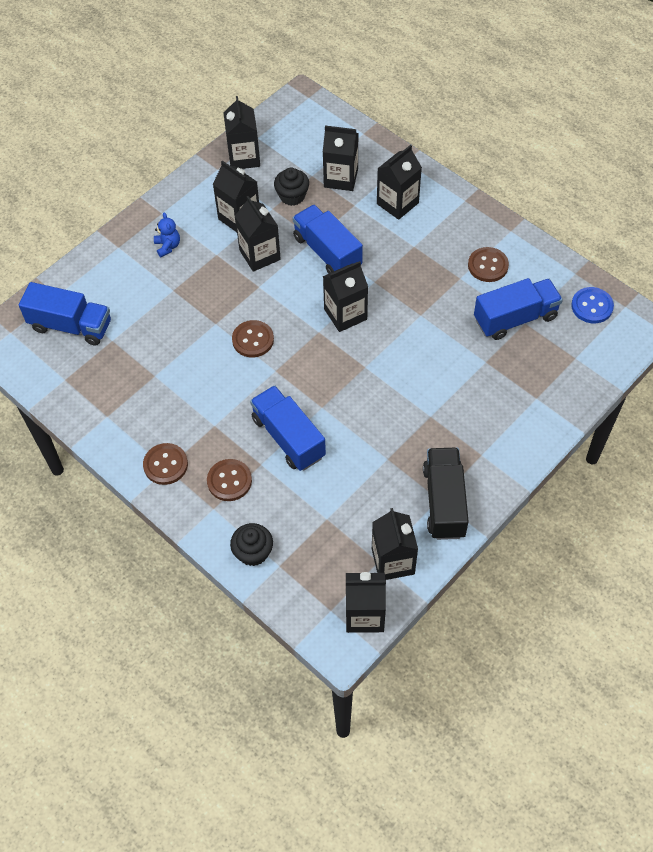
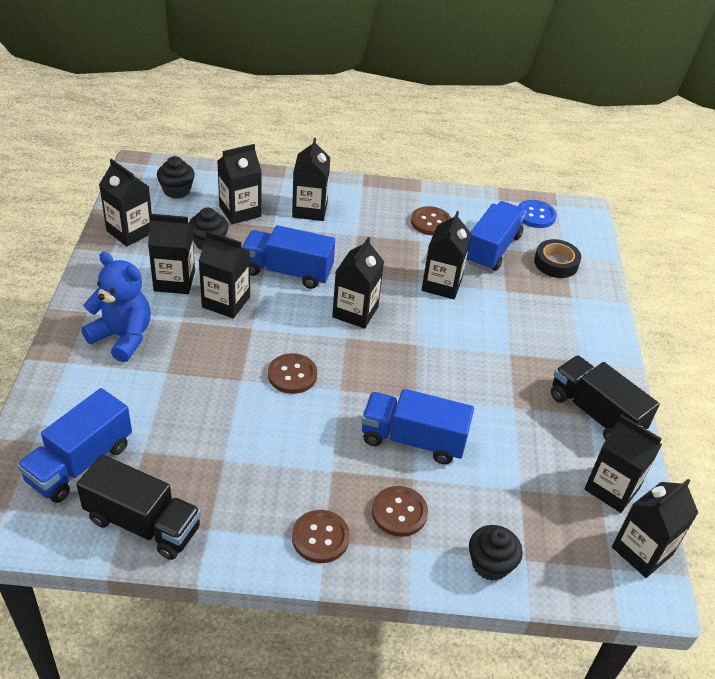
camera: 45 degrees left, 15 degrees down
(71, 326) = (80, 463): blue truck -> blue truck turned 150 degrees clockwise
(73, 389) = (143, 524): none -> black truck
(168, 246) = (122, 337): blue teddy bear -> blue teddy bear, size x1.92
(309, 135) = (177, 190): none -> black cupcake
(437, 327) = (441, 284): none -> black carton
(558, 361) = (556, 263): none -> black tape

